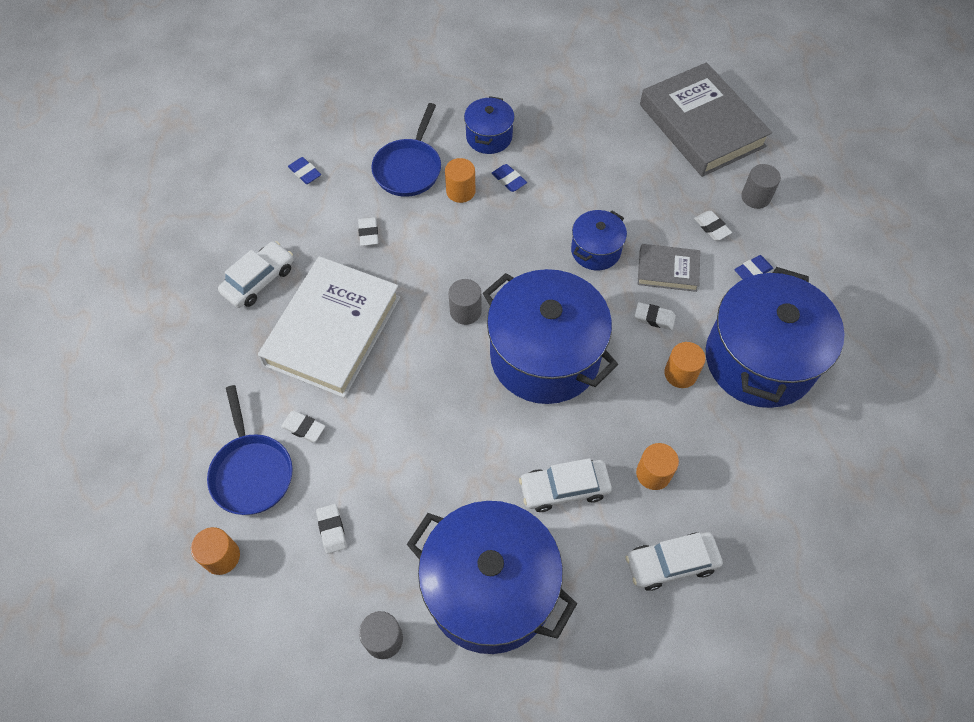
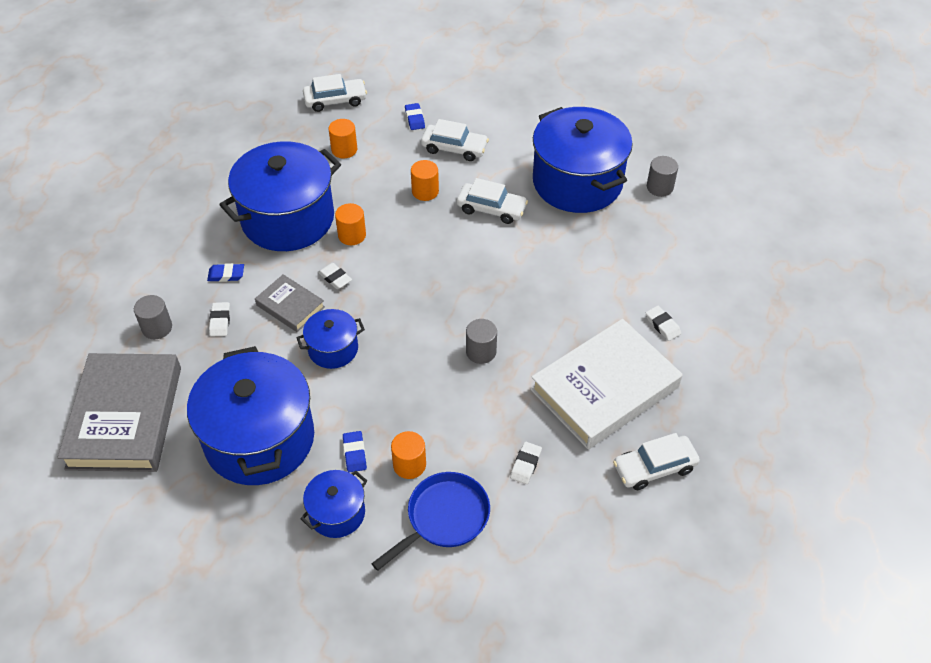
camera: 150 degrees left, 10 degrees down
(221, 556) = (755, 271): orange cylinder -> orange cylinder (344, 150)
(251, 471) = (716, 313): blue pan -> none
(305, 173) = (557, 570): blue eraser -> blue eraser (415, 119)
(332, 529) = (668, 254): white eraser -> none
(545, 356) = (441, 290): blue pot -> blue pot (259, 439)
(876, 564) = (335, 100): none -> white car

